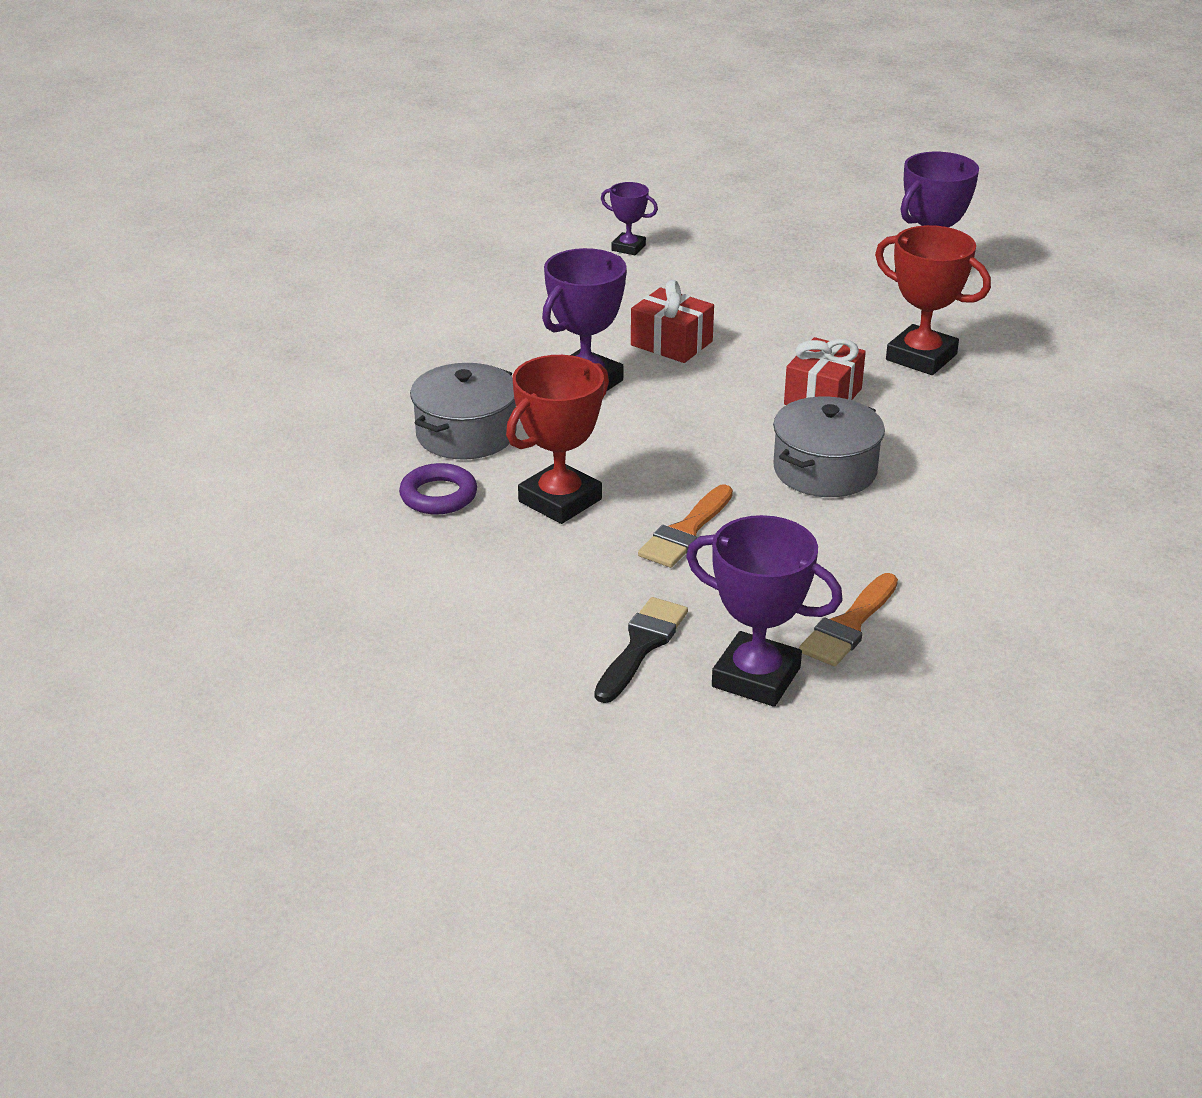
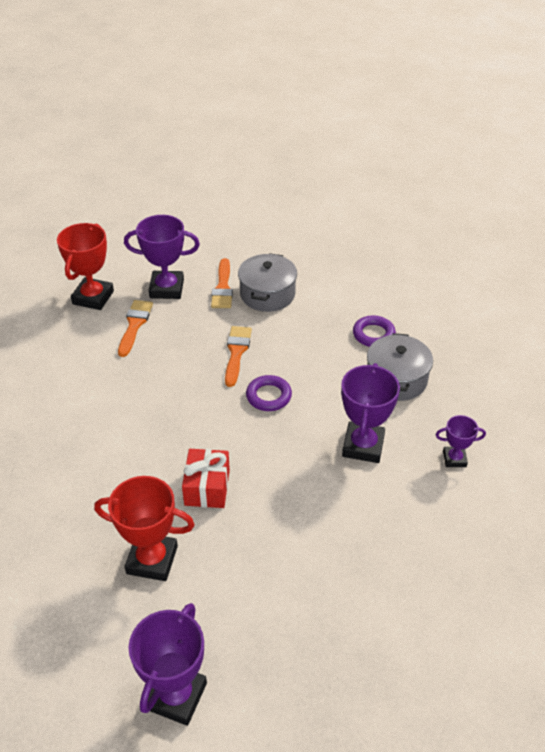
camera: 155 degrees right, 10 degrees up
(560, 500) = (312, 351): red trophy -> red trophy (93, 297)
(628, 248) = (451, 632): purple trophy -> purple trophy (454, 459)
(641, 646) = (222, 288): black brush -> orange brush
(671, 343) = (335, 508): red gift -> none
(674, 464) = (268, 396): none -> purple ring
(824, 470) = (181, 420): grey pot -> grey pot (267, 294)

